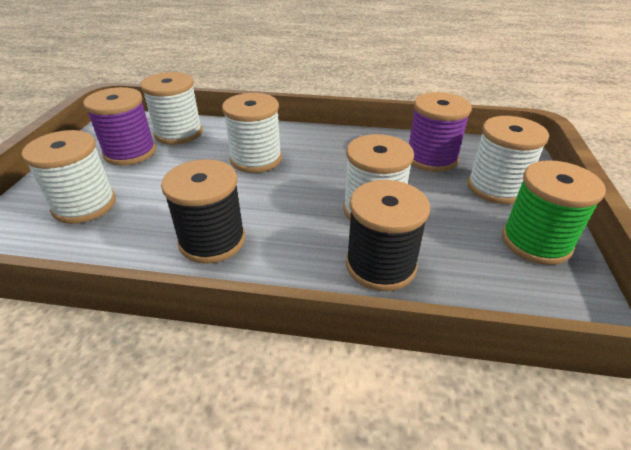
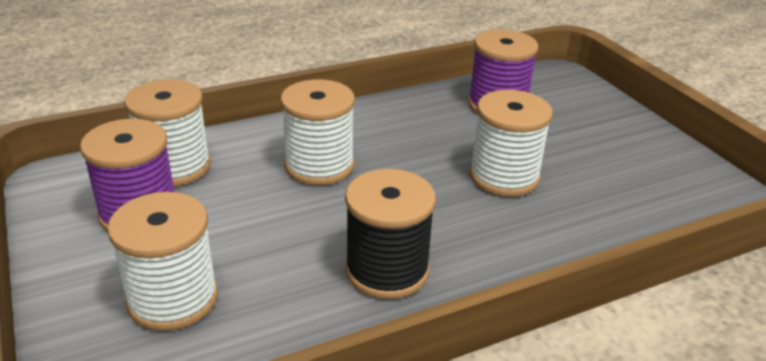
camera: 35 degrees left, 5 degrees down
(380, 265) = (567, 225): black spool -> none
(496, 187) = (580, 116): white spool -> none
(536, 242) = (657, 155): green spool -> none

